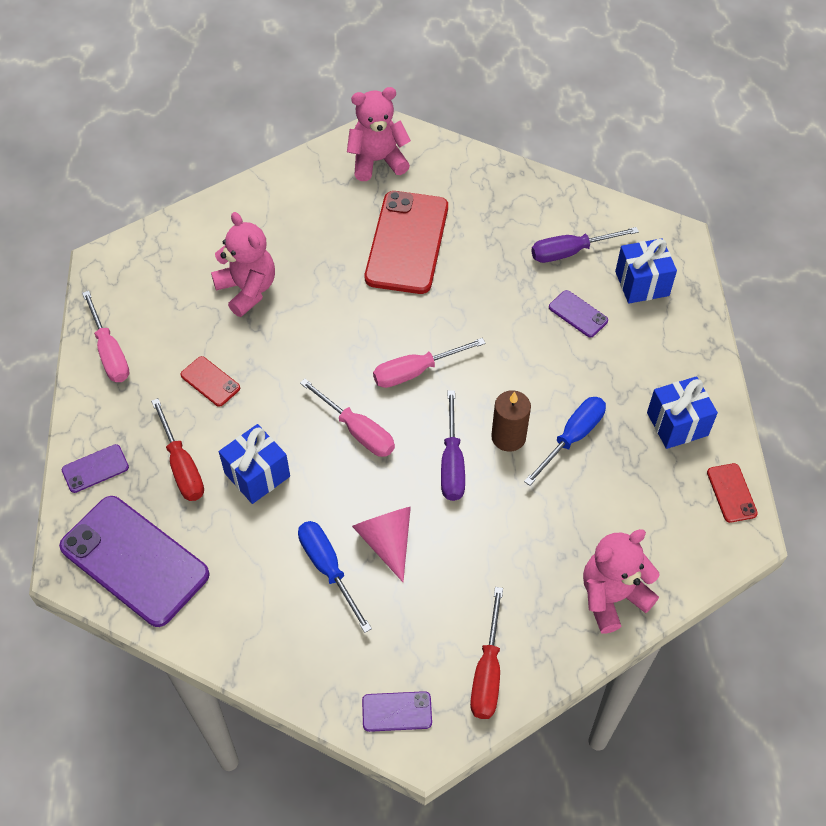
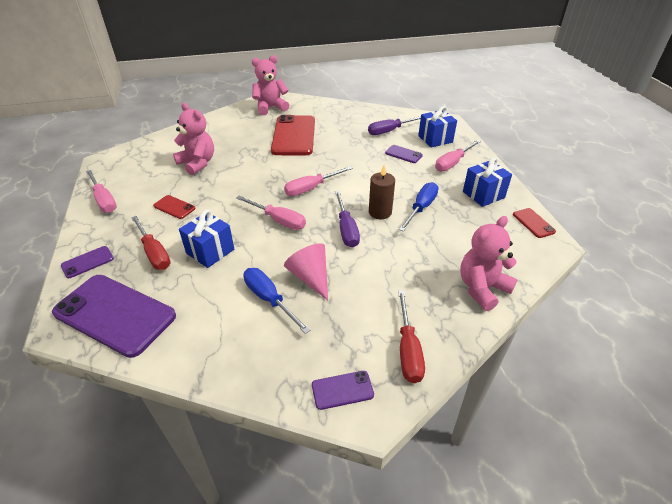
camera: 10 degrees left, 15 degrees down
(653, 346) = (453, 163): none -> pink screwdriver

